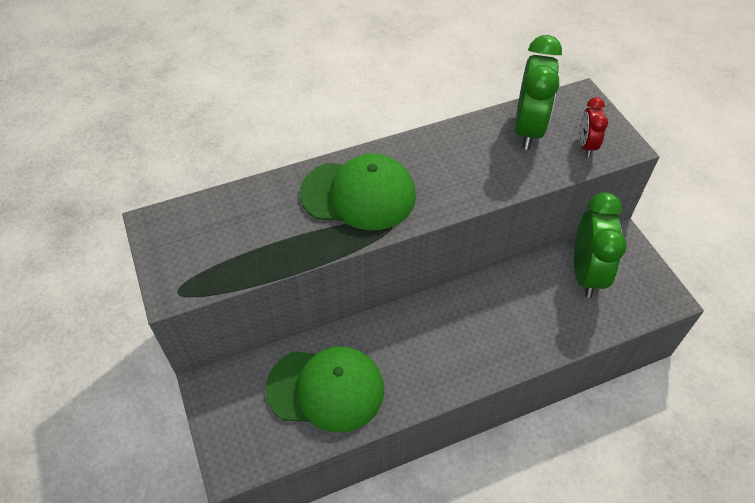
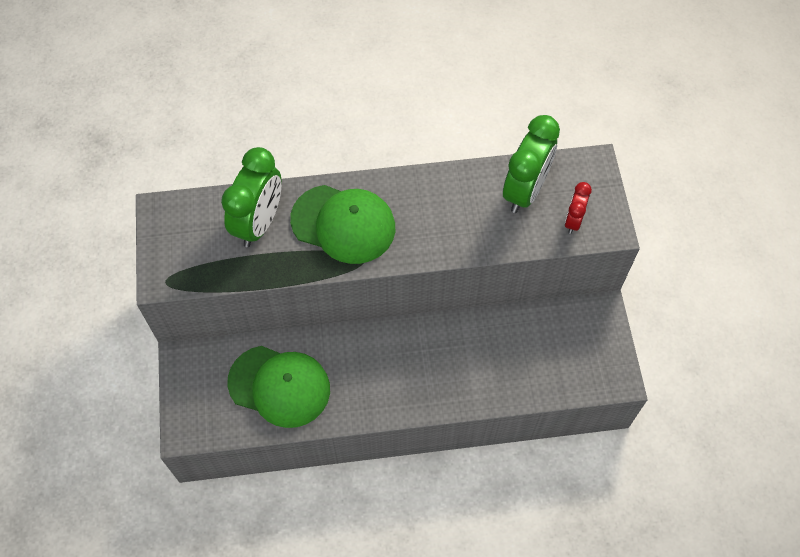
camera: 15 degrees right, 10 degrees up
(586, 273) = (551, 336): green clock -> green clock (259, 223)

